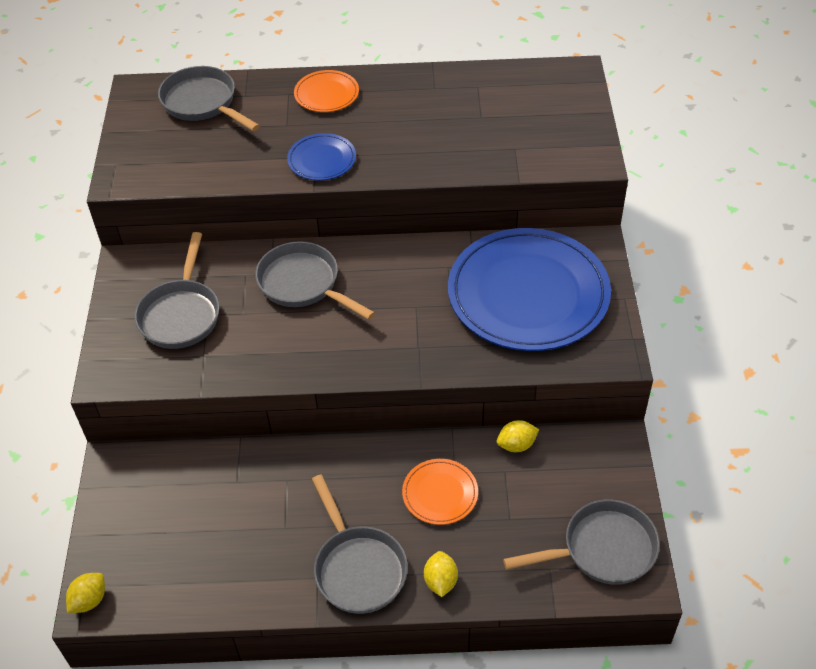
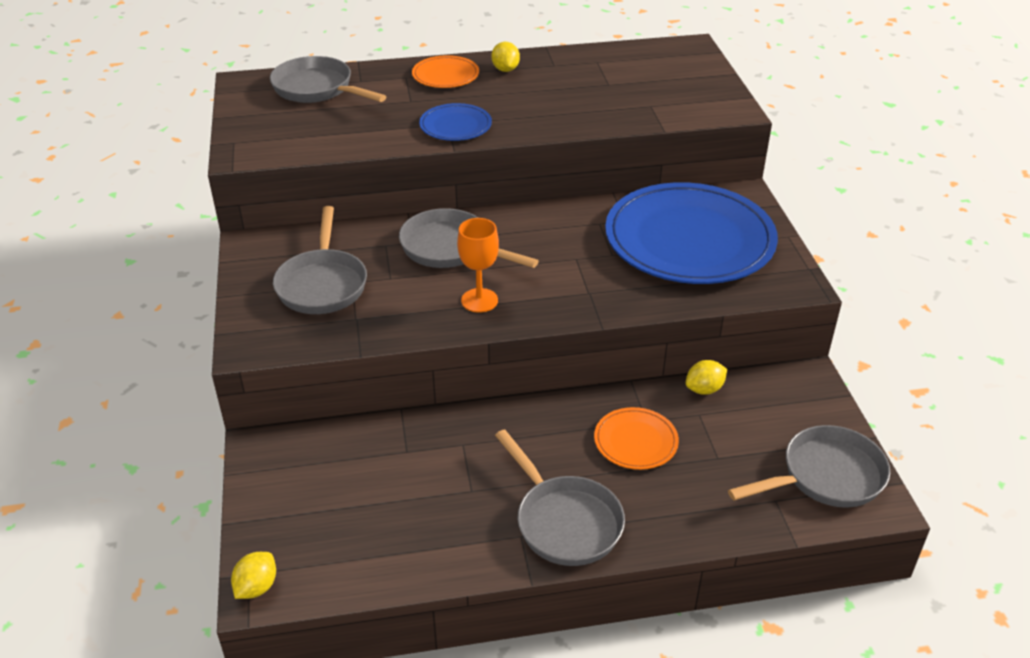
camera: 10 degrees left, 10 degrees down
(317, 346) = (479, 300): none -> orange goblet
(440, 581) = (660, 525): yellow lemon -> yellow lemon (505, 69)

